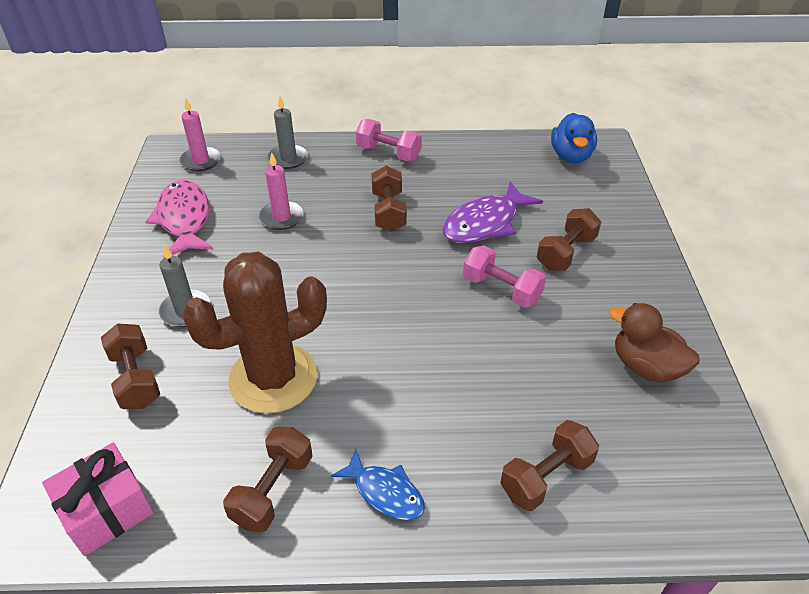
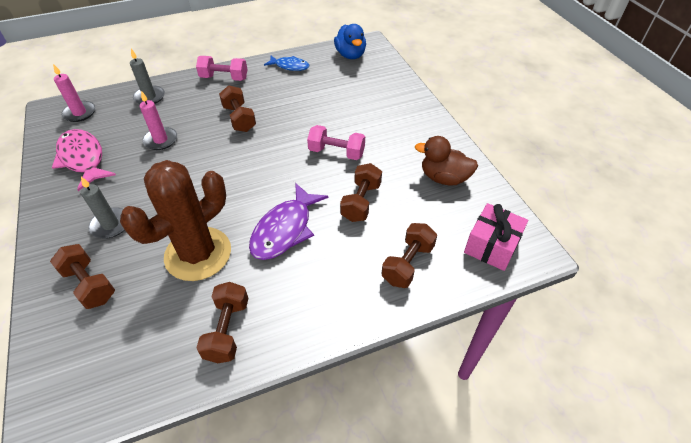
camera: 20 degrees left, 5 degrees up
(106, 510) = (104, 385): pink gift -> pink gift (491, 246)
(385, 492) = (307, 306): blue fish -> blue fish (290, 66)
(485, 223) = (309, 111): purple fish -> purple fish (285, 229)
(566, 253) = (369, 119): brown dumbbell -> brown dumbbell (361, 202)

